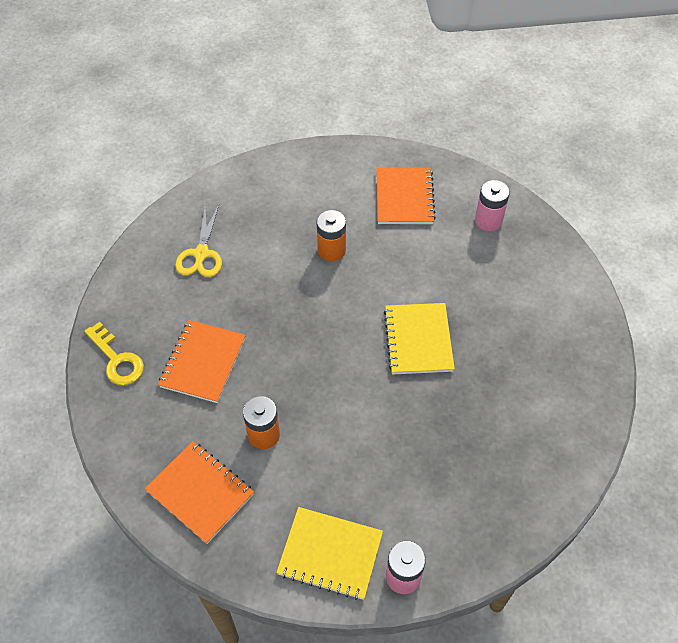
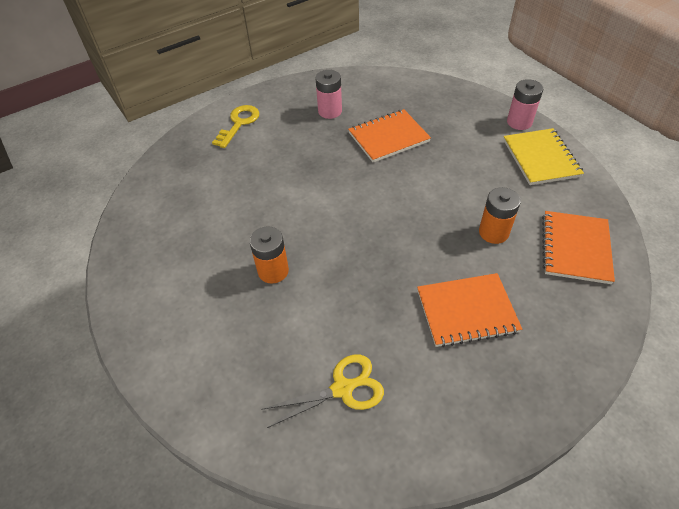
camera: 115 degrees left, 5 degrees down
(117, 359) = (525, 392): yellow key -> yellow key (239, 123)
(404, 198) = (177, 242): orange notebook -> orange notebook (388, 137)
(418, 340) = (335, 176): yellow notebook -> none
(488, 220) = (182, 177): pink battery -> pink battery (330, 111)

